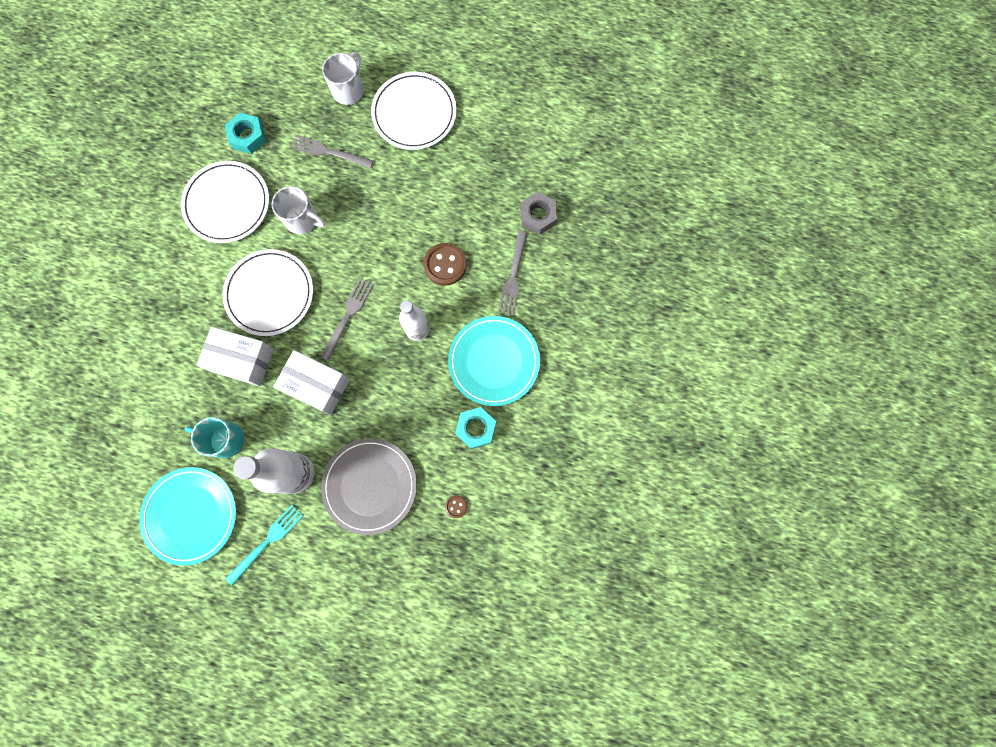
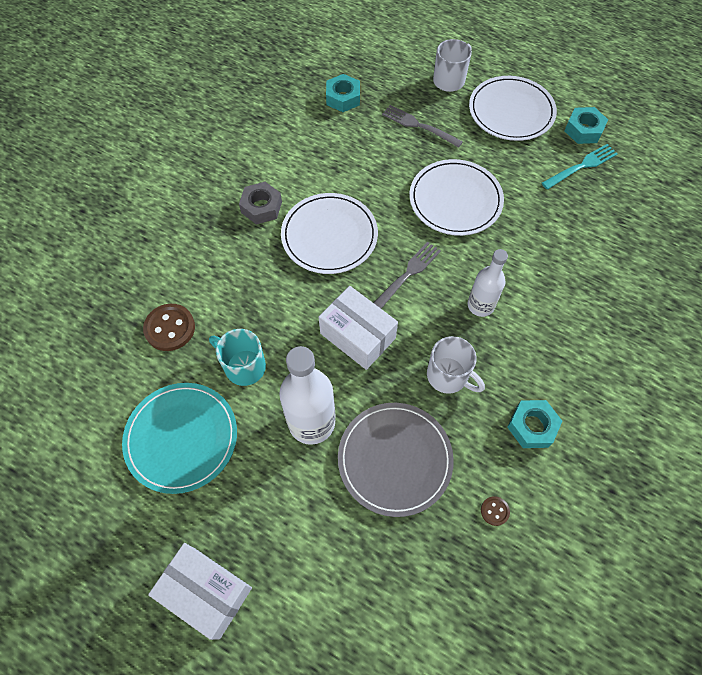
camera: 15 degrees right, 15 degrees down
(227, 204) = (307, 148): white plate -> white plate (455, 200)
(242, 360) = (284, 291): white box -> white box (206, 592)
(267, 541) = (260, 492): turquoise fork -> turquoise fork (582, 166)
(302, 220) = (379, 177): white mug -> white mug (448, 376)
(445, 265) = (521, 250): brown button -> brown button (170, 328)
(485, 119) = (583, 130): none -> turquoise nut
(494, 361) = (563, 359): turquoise plate -> none
(513, 276) = (596, 277): grey fork -> none
(538, 216) = (630, 226): grey nut -> grey nut (261, 207)

